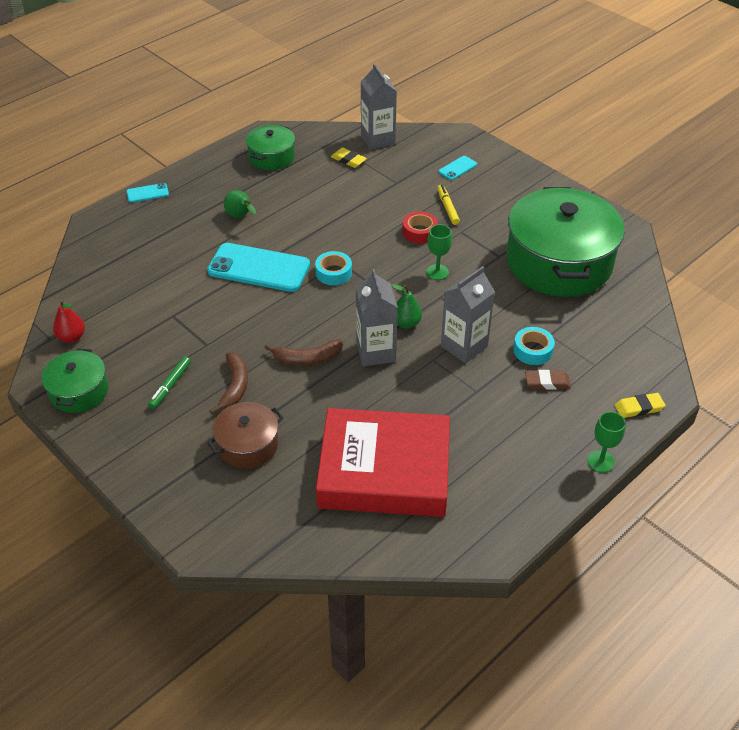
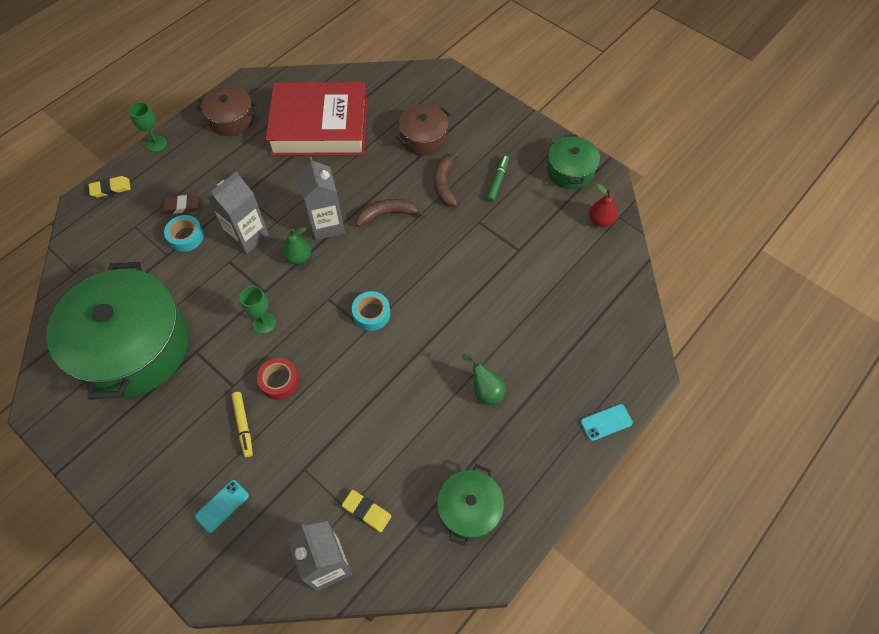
camera: 175 degrees right, 15 degrees up
(259, 268) = (449, 314): turquoise phone -> none
(507, 490) = (231, 119): none -> brown pot

